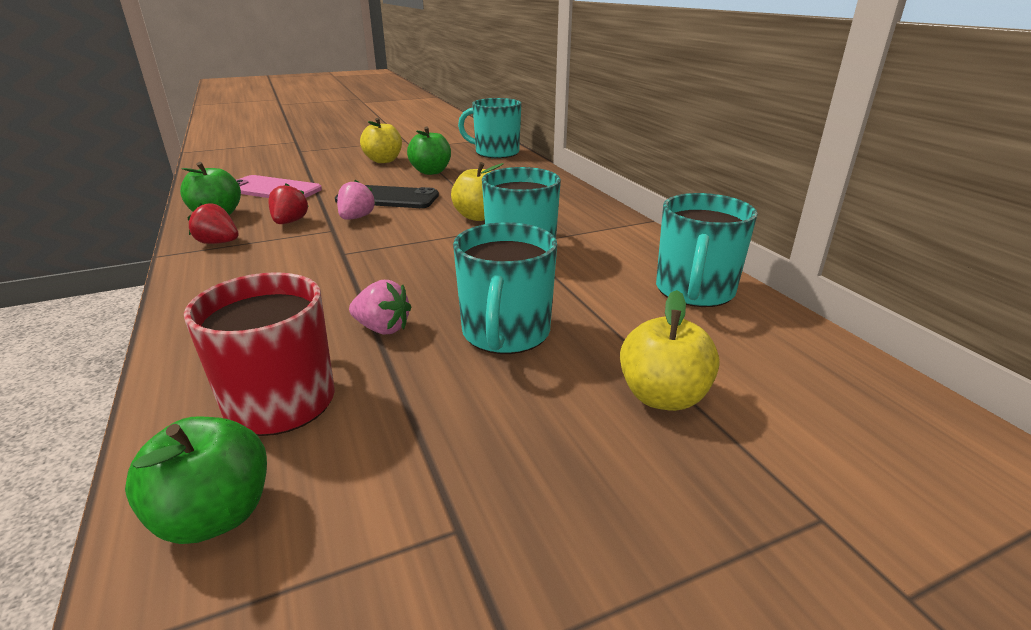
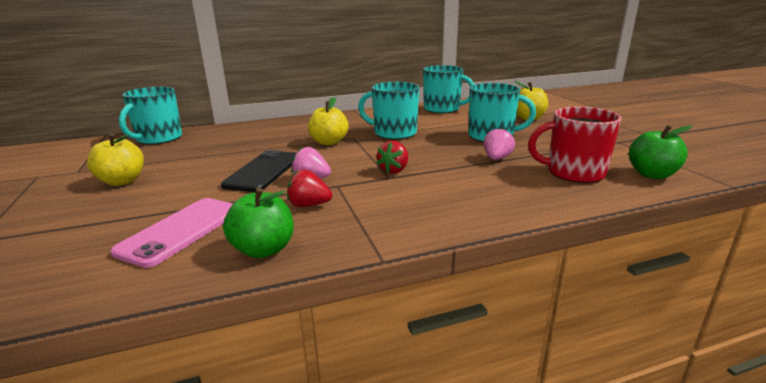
camera: 85 degrees left, 5 degrees down
(218, 243) = (354, 231): red strawberry -> red strawberry (394, 170)
(431, 172) = (195, 159): green apple -> none

